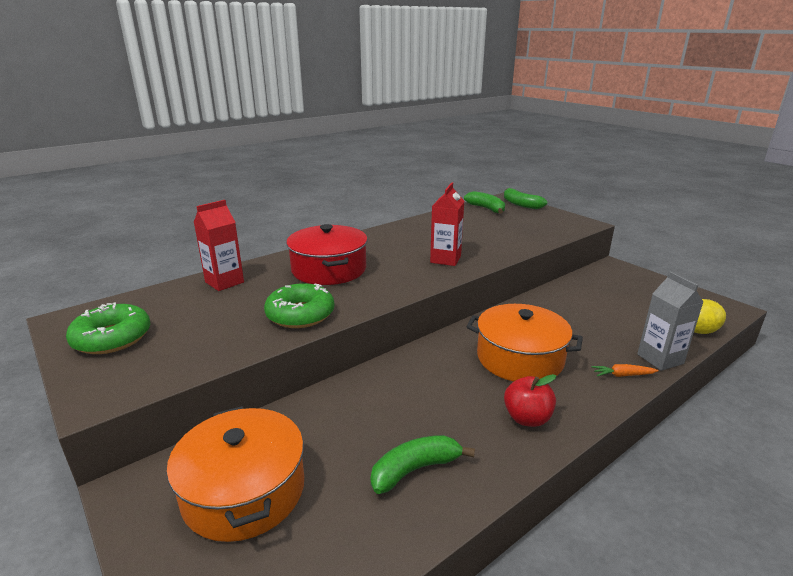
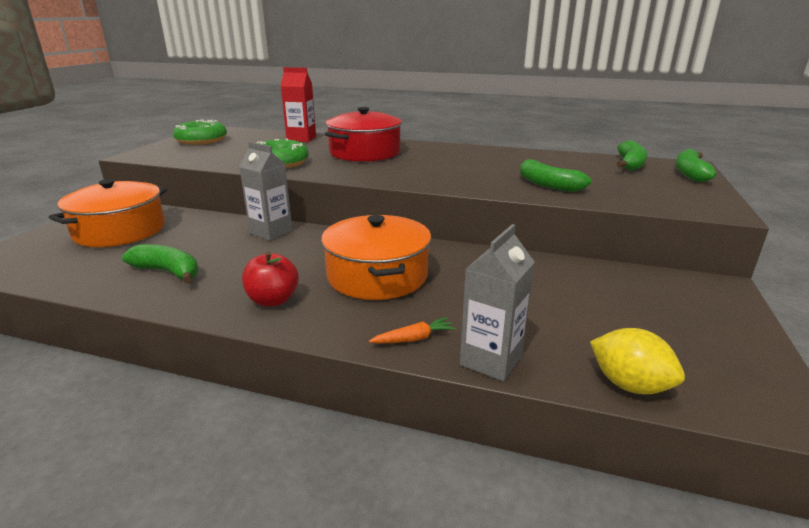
camera: 55 degrees right, 0 degrees up
(378, 382) = (271, 232): none -> grey carton
(445, 259) = (455, 176): red carton -> none
(499, 241) = (547, 185): none -> green banana
(622, 375) = (414, 339): orange carrot -> orange carrot turned 105 degrees clockwise

